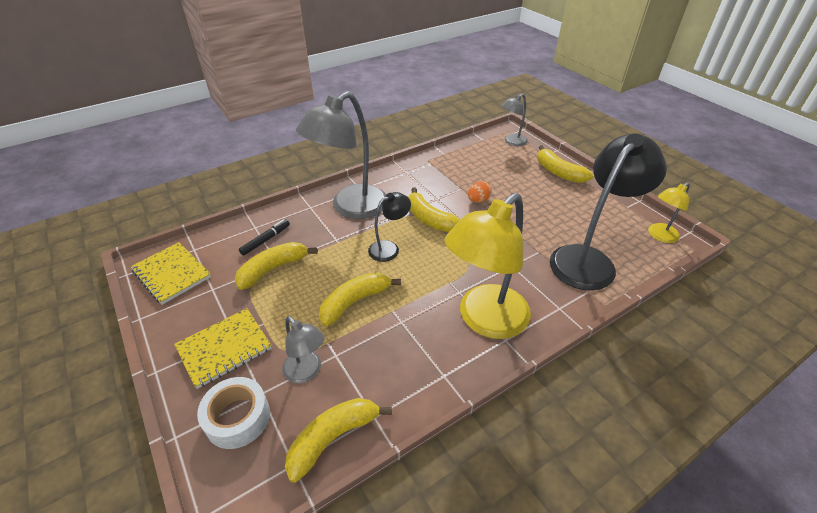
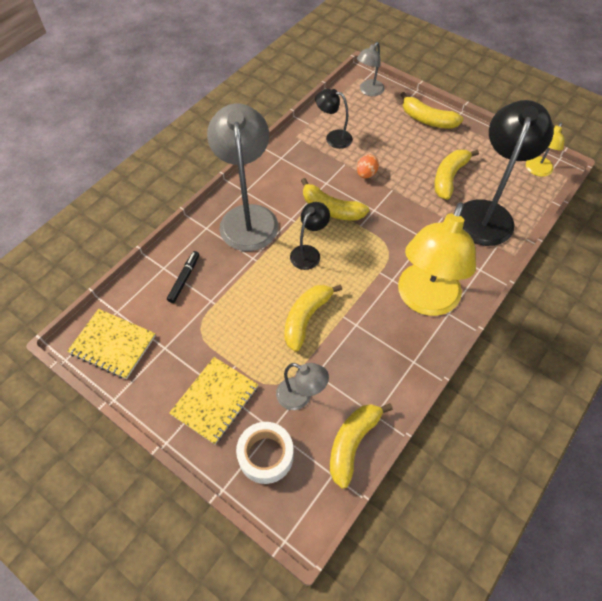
camera: 20 degrees left, 15 degrees up
(273, 269) = (211, 308): yellow banana -> yellow banana (449, 177)
(351, 208) = (248, 217): grey lamp -> grey lamp turned 150 degrees clockwise
(461, 167) = (333, 138): none -> black lamp

